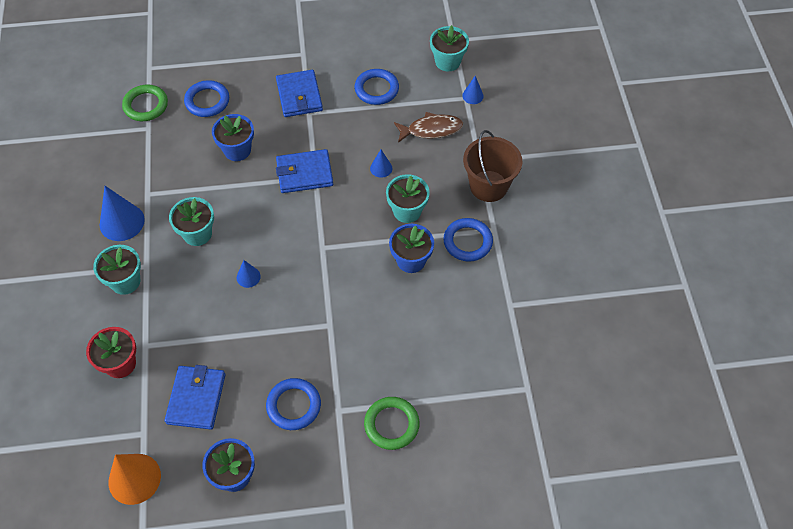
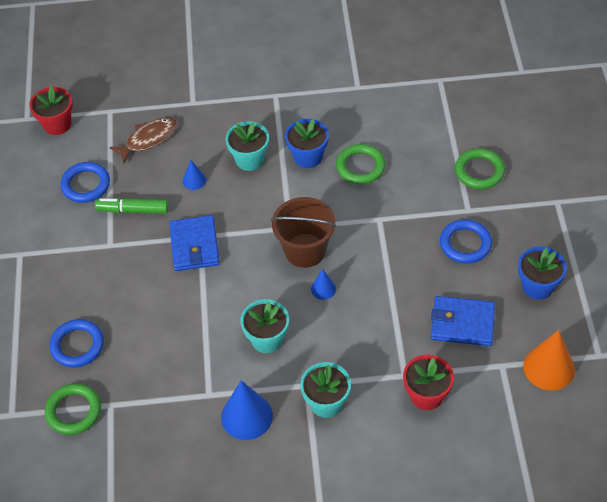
camera: 85 degrees left, 5 degrees down
(237, 150) = (155, 310): blue flower pot -> none
(299, 96) = (84, 255): blue wallet -> none
(347, 125) = (133, 210): none -> green marker
(398, 308) = (360, 167): none -> green ring
(431, 129) = (148, 139): brown fish -> brown fish turned 60 degrees clockwise
(447, 61) = (57, 124): turquoise flower pot -> red flower pot
(467, 242) = (288, 114): blue ring -> none
(472, 96) = (108, 105): blue cone -> none
(488, 186) = (224, 97): brown bucket -> brown bucket (305, 250)

